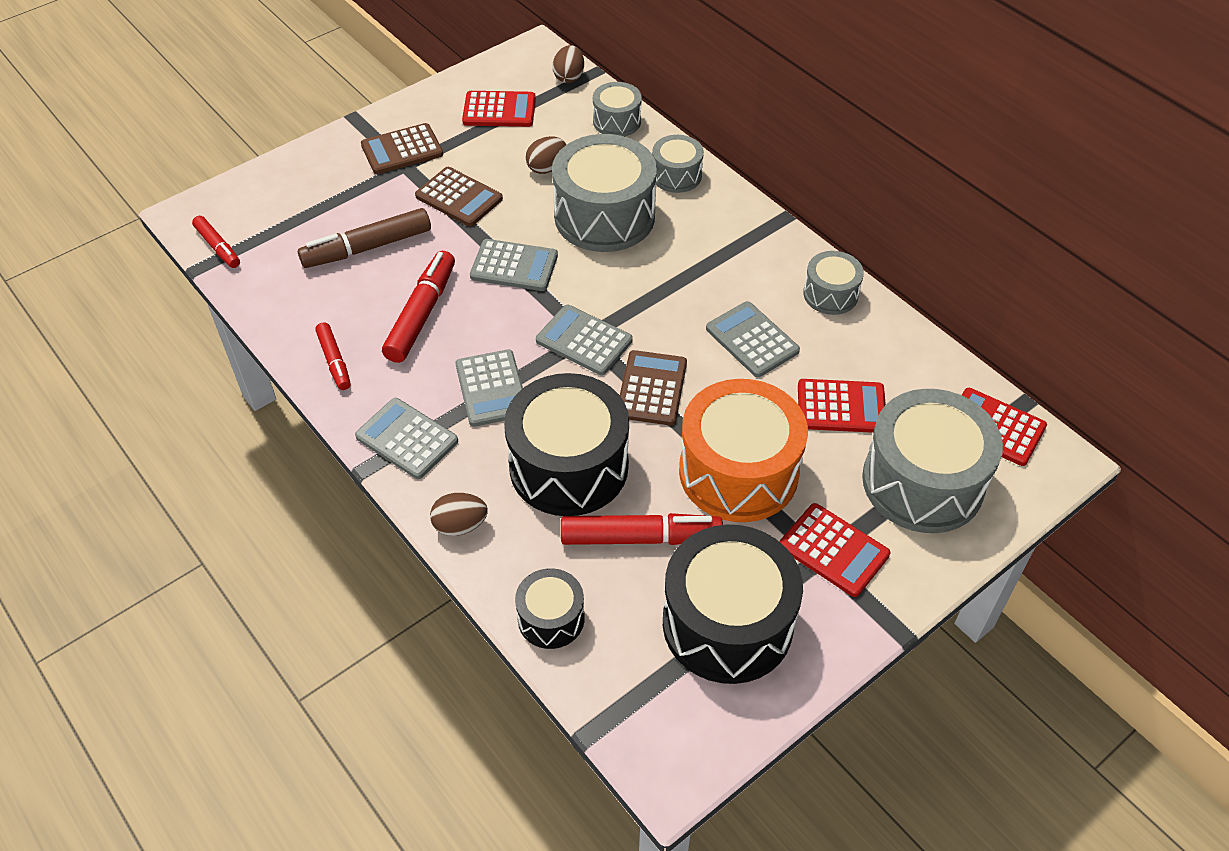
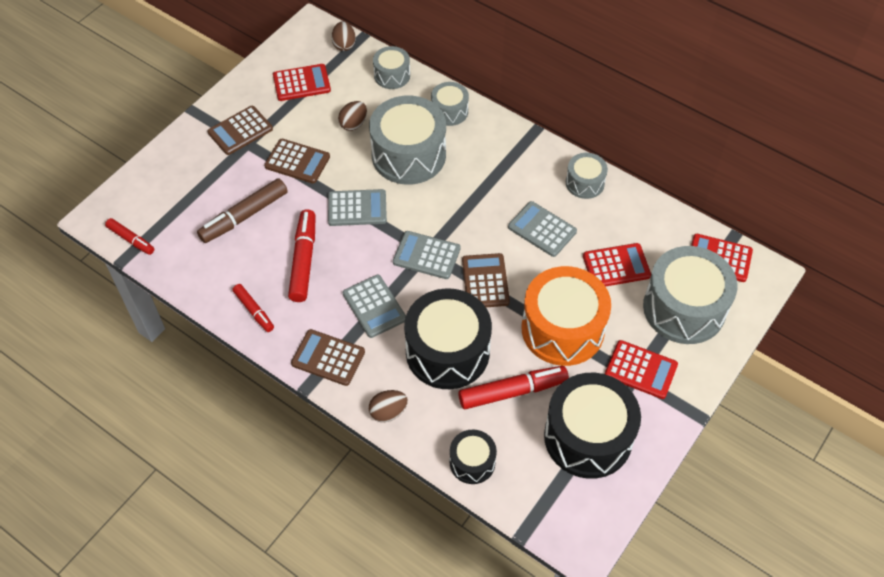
camera: 15 degrees left, 5 degrees up
(407, 439) = (328, 358): grey calculator -> brown calculator

